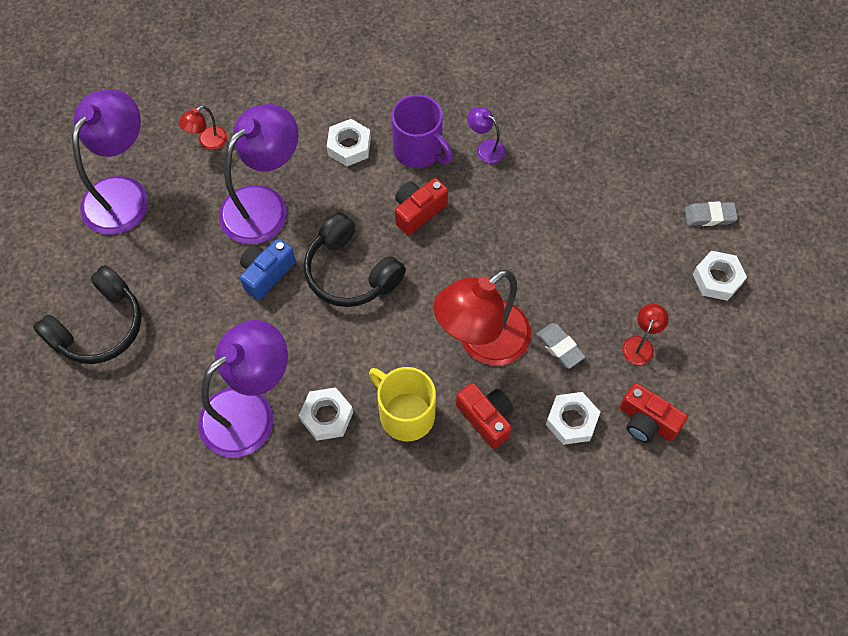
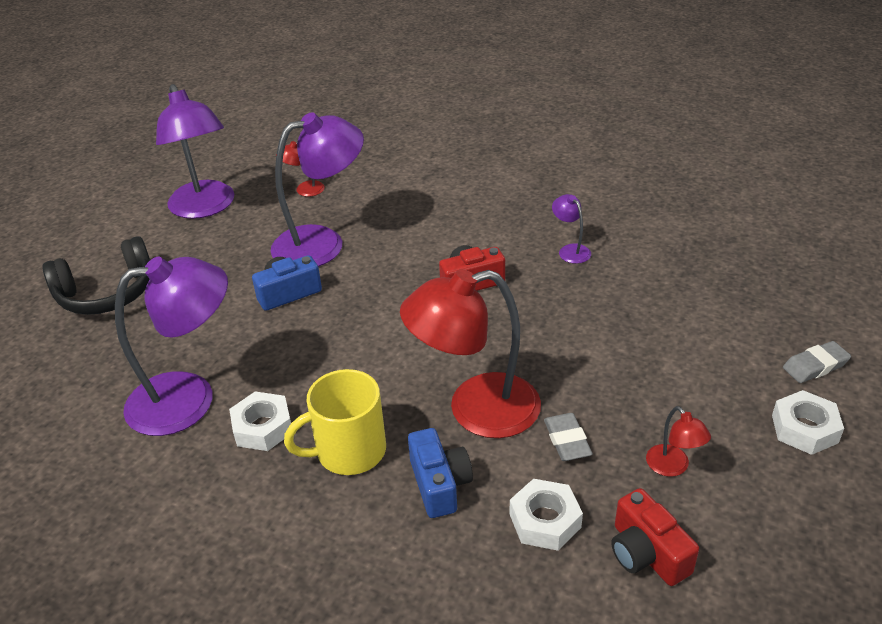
camera: 25 degrees right, 25 degrees down
(123, 193) = (205, 208): purple lamp -> purple lamp turned 105 degrees clockwise
(349, 146) = (431, 220): white nut -> none
(350, 272) = (370, 313): black headphones -> none
(405, 414) = (348, 451): yellow mug -> yellow mug turned 90 degrees counterclockwise
(419, 150) = (499, 237): purple mug -> none
(486, 418) = (439, 484): red camera -> blue camera
(640, 344) = (673, 467): red lamp -> red lamp turned 105 degrees clockwise
(709, 216) = (815, 366): grey eraser -> grey eraser turned 45 degrees counterclockwise

